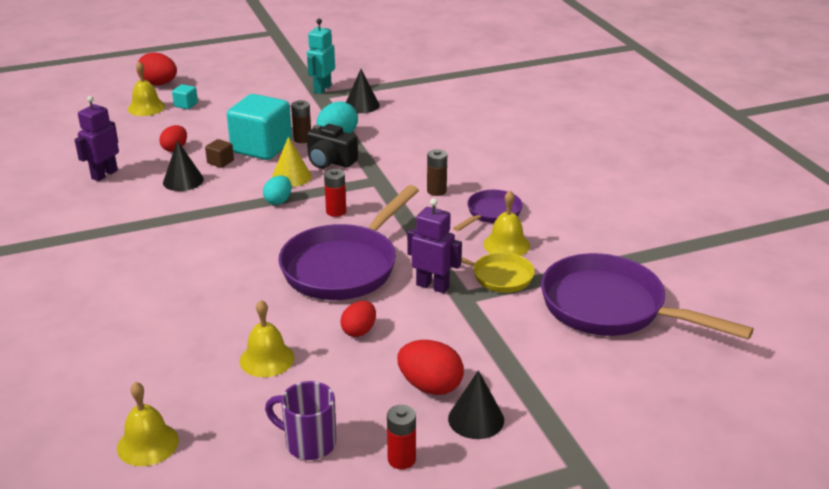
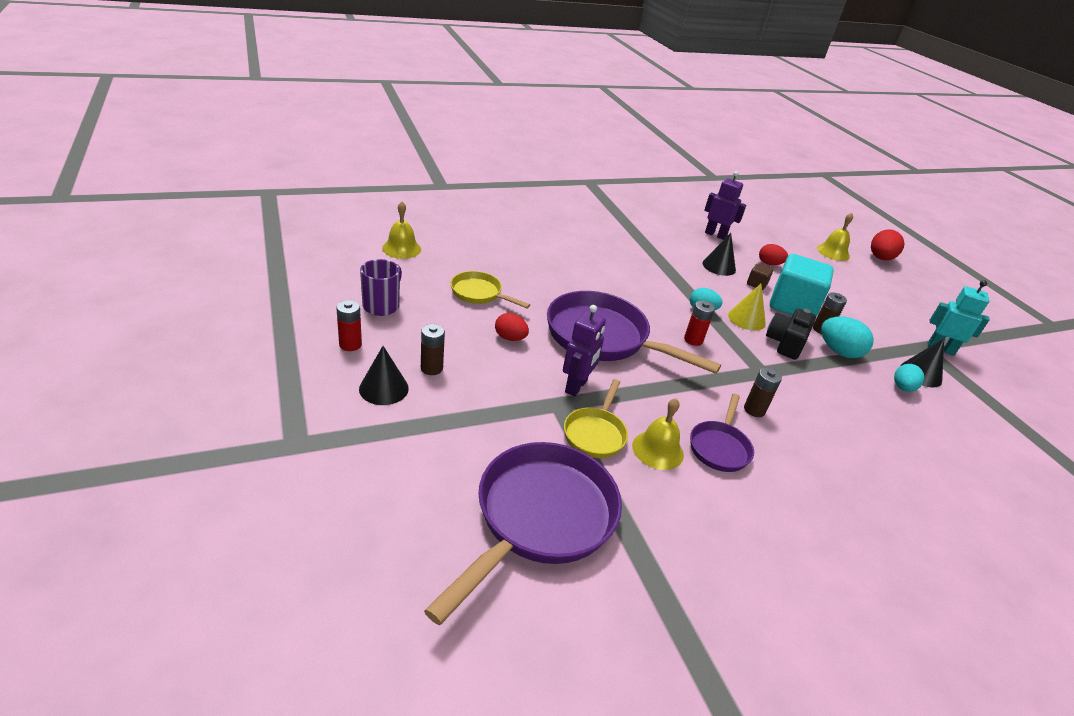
camera: 85 degrees right, 5 degrees up
(186, 105) = (850, 270): turquoise cube -> none
(267, 359) = (479, 293): yellow bell -> yellow pan
(384, 117) = (902, 388): none -> turquoise egg
(430, 386) = (431, 368): red egg -> brown battery
(491, 213) = (719, 447): purple pan -> purple pan turned 75 degrees clockwise

